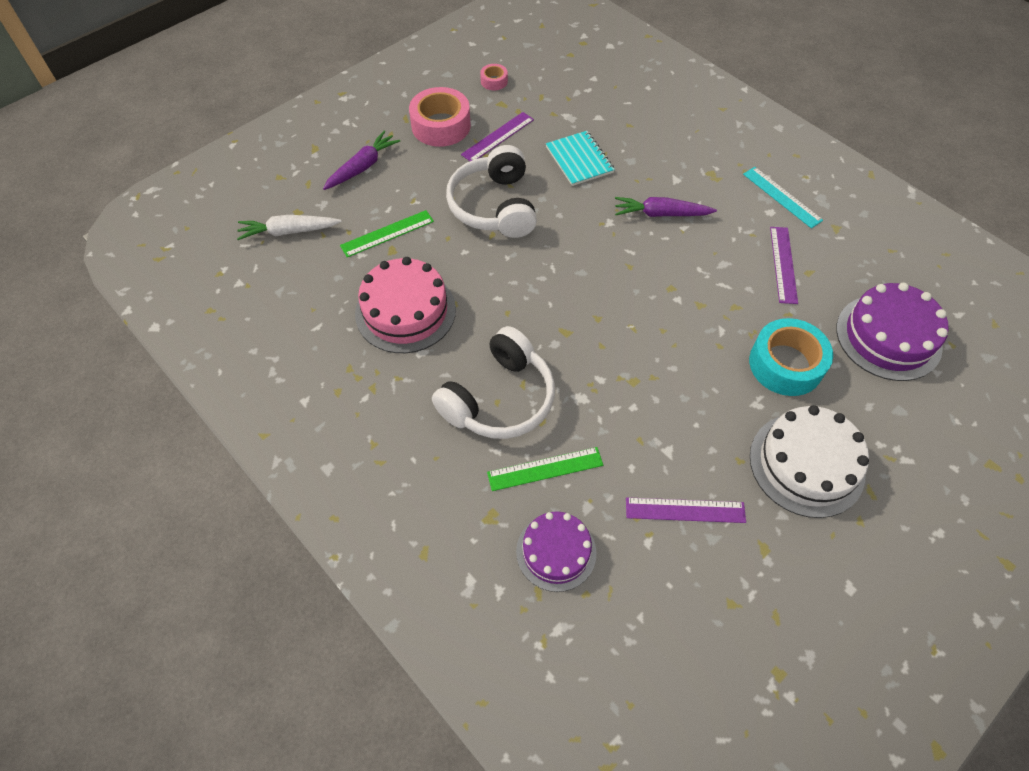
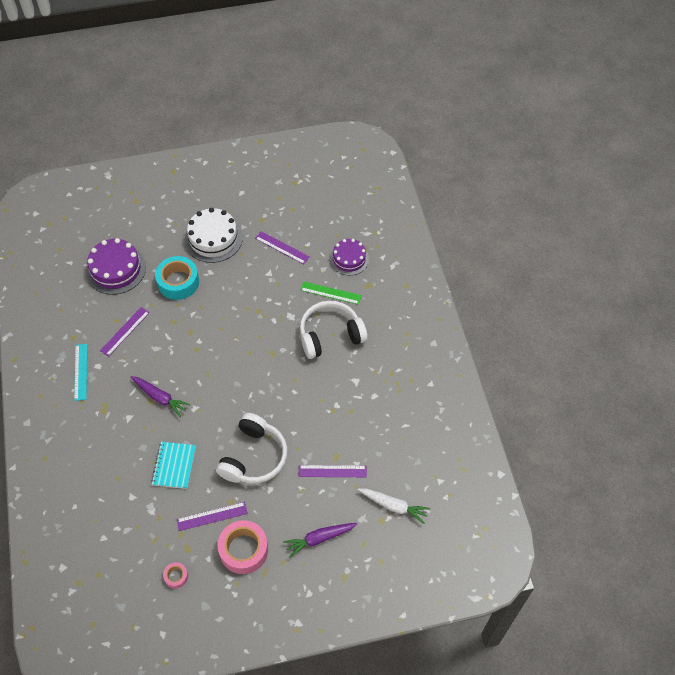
camera: 150 degrees left, 0 degrees up
(387, 233) = (332, 471): green ruler -> purple ruler
(405, 311) = (350, 410): pink cake -> none

